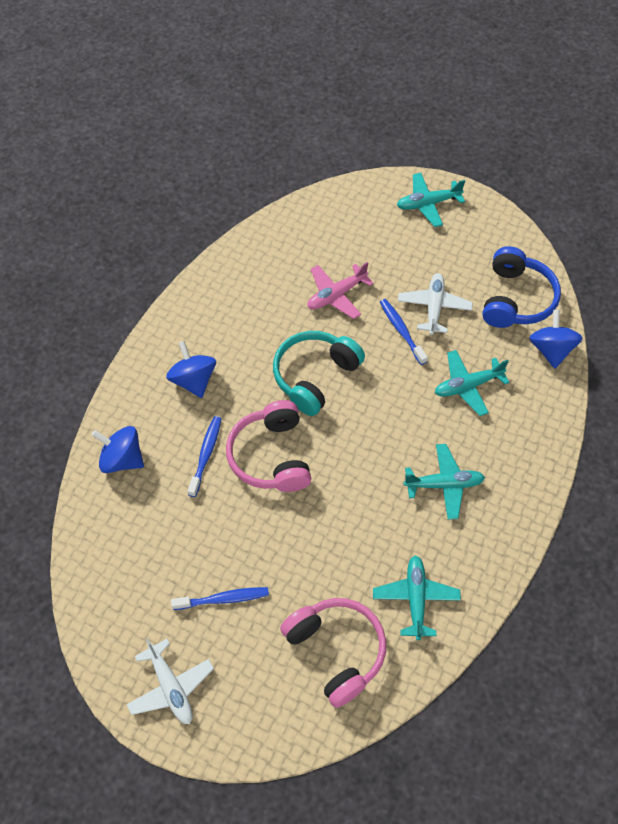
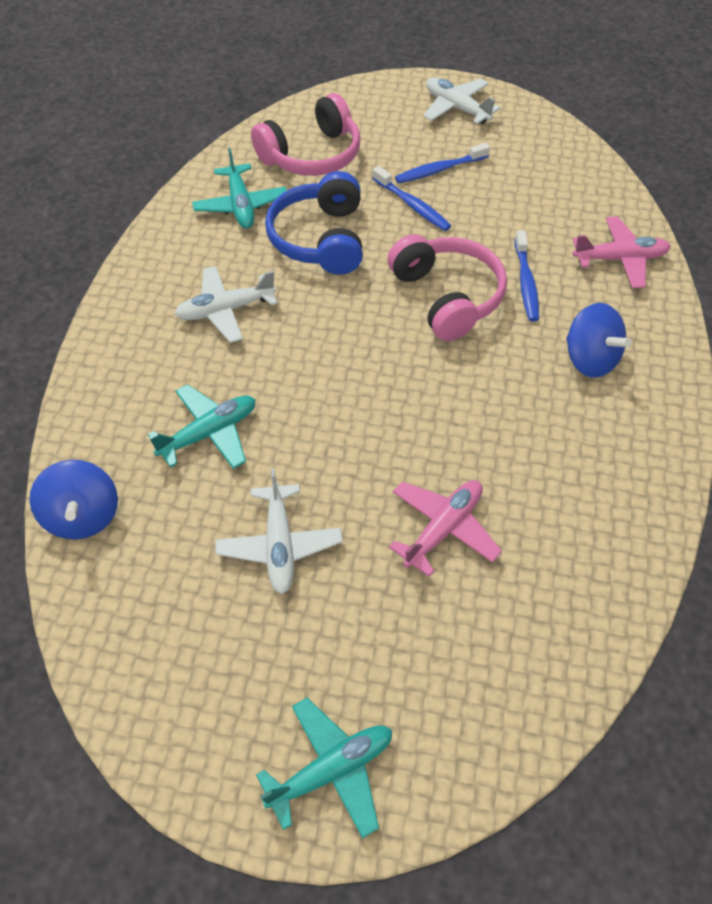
camera: 165 degrees right, 5 degrees down
(122, 459) = (620, 259): blue spinning top -> pink plane
(315, 376) = (430, 399): turquoise headphones -> none
(336, 651) = (312, 155): pink headphones -> pink headphones turned 75 degrees counterclockwise
(401, 331) = (323, 493): blue toothbrush -> blue toothbrush (412, 205)
(444, 484) = (226, 310): turquoise plane -> white plane
(516, 299) = (142, 593): blue headphones -> blue headphones (320, 239)

